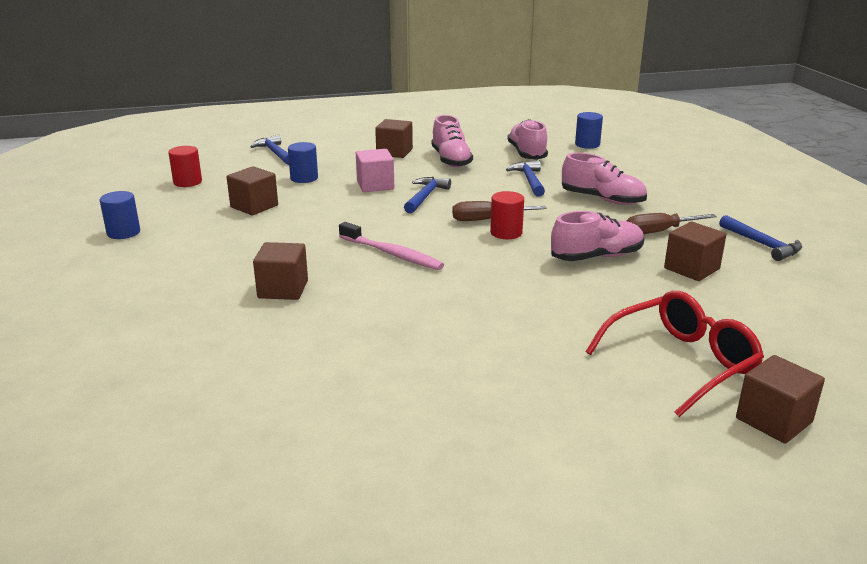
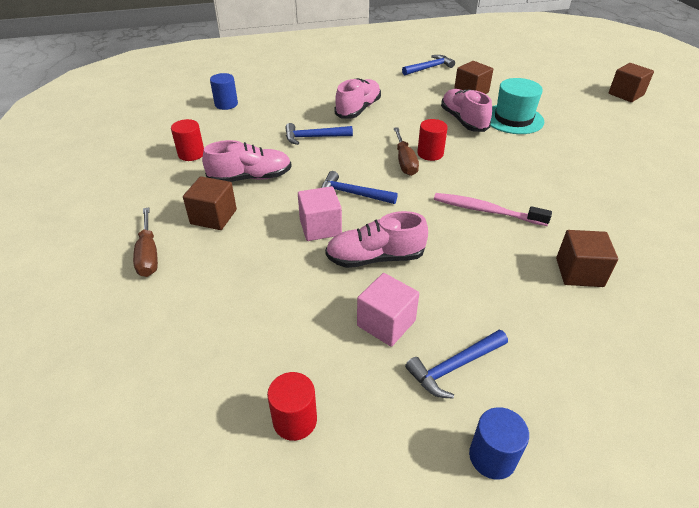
camera: 90 degrees left, 15 degrees up
(254, 206) = (386, 323): brown cube -> pink cube
(275, 153) = (183, 330): blue hammer -> blue hammer (454, 367)
(304, 178) = (292, 287): blue cylinder -> none
(392, 254) = (486, 211): pink toothbrush -> pink toothbrush turned 105 degrees counterclockwise
(488, 139) = (191, 154): none -> red cylinder
(527, 154) = (242, 134): pink shoe -> pink shoe (375, 258)
(615, 292) = (513, 119): none -> turquoise hat
(659, 232) = (416, 95): brown screwdriver -> brown screwdriver (148, 254)
(681, 362) = (587, 109): red glasses -> none

